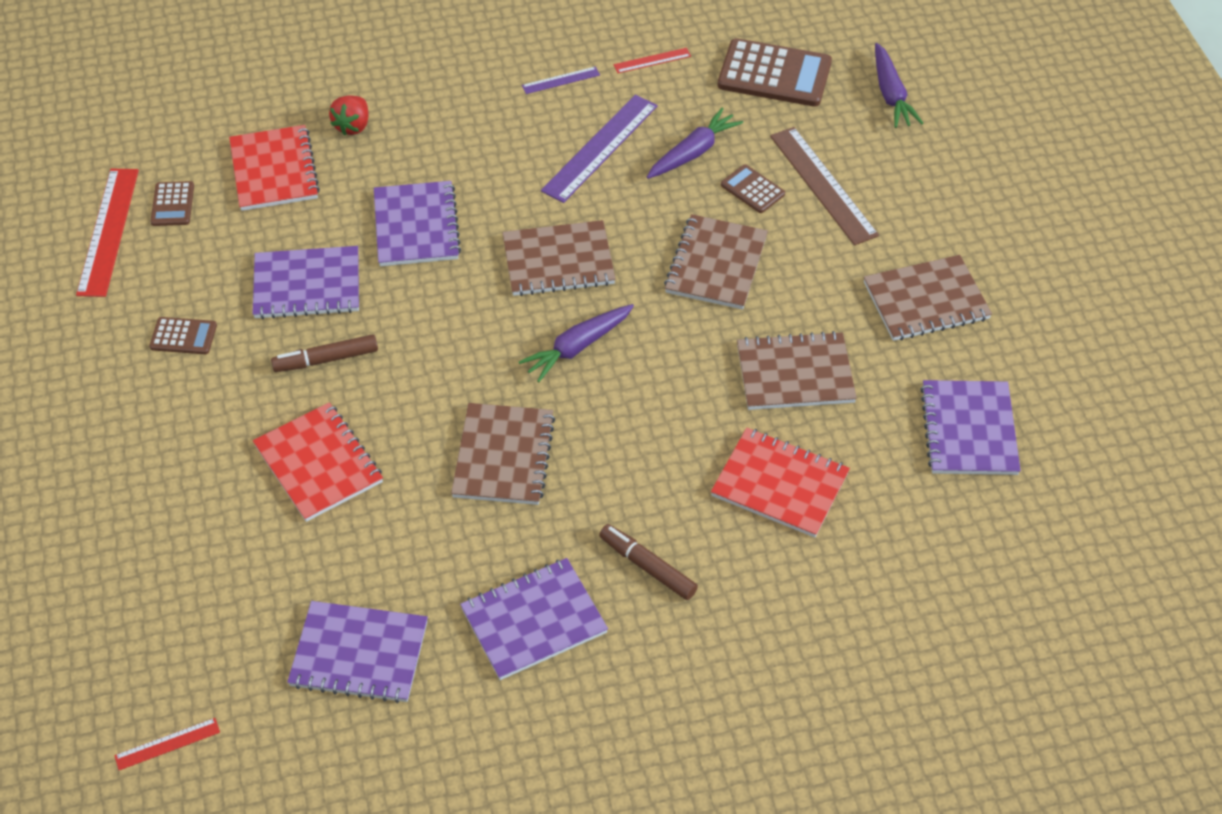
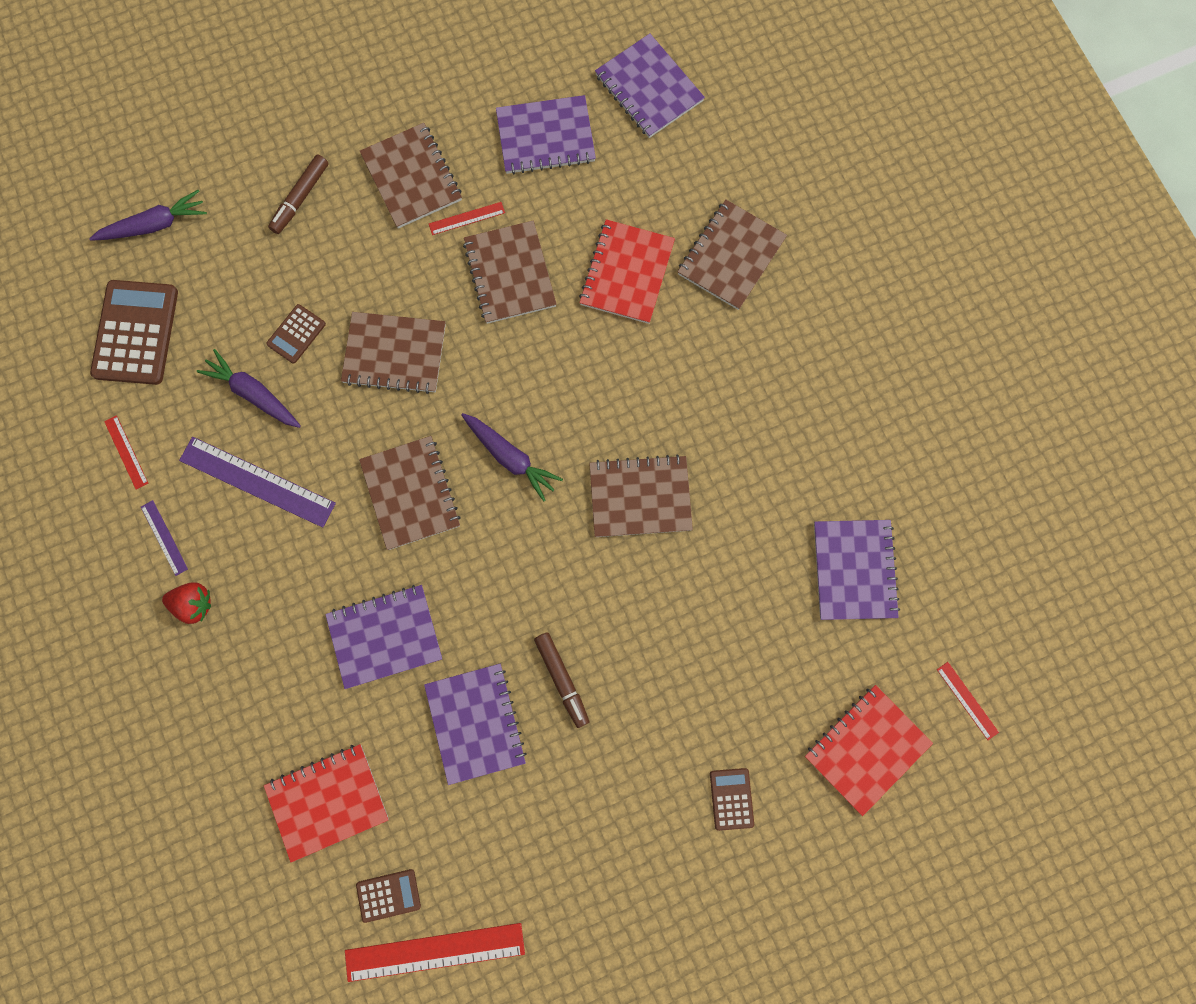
camera: 100 degrees left, 25 degrees up
(183, 336) = (557, 826): brown calculator -> brown calculator (731, 799)
(318, 464) = (678, 654): red notebook -> red notebook (866, 749)
(353, 126) = (254, 736): red strawberry -> red strawberry (194, 604)
(534, 621) = (794, 441): purple notebook -> purple notebook (649, 88)
(647, 567) = (726, 363): brown marker -> brown marker (300, 198)
(787, 596) = (731, 256): none -> brown notebook
(823, 185) = (283, 273): brown ruler -> none
(869, 343) = (466, 218): none -> red ruler

